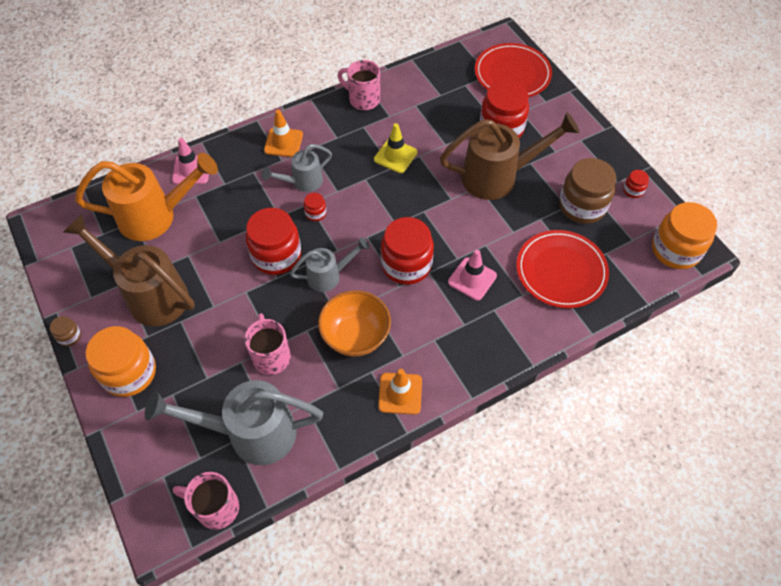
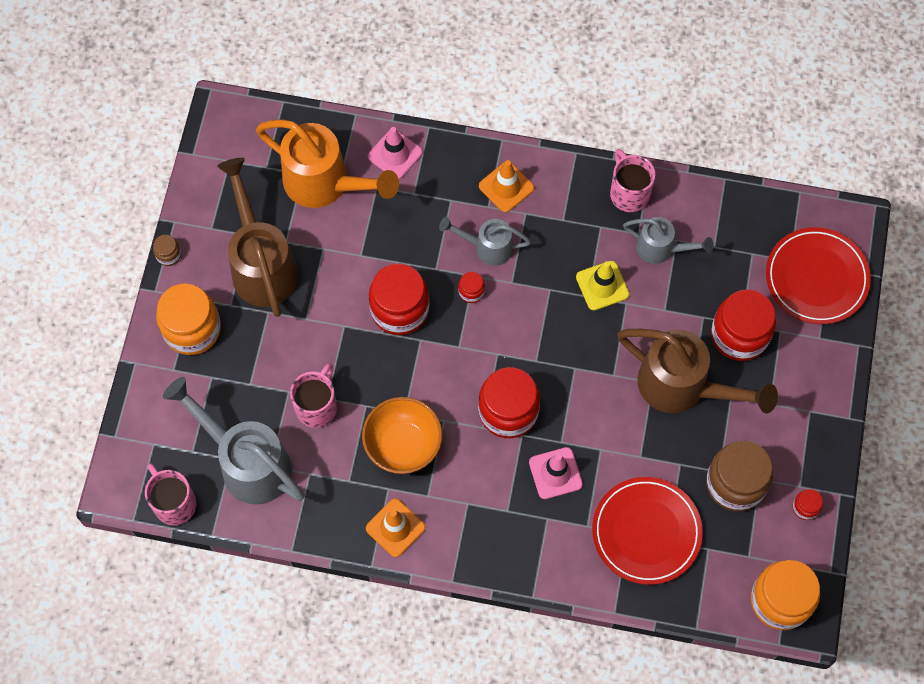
camera: 40 degrees right, 10 degrees up
(329, 276) = (429, 368): grey watering can -> grey watering can (661, 249)

